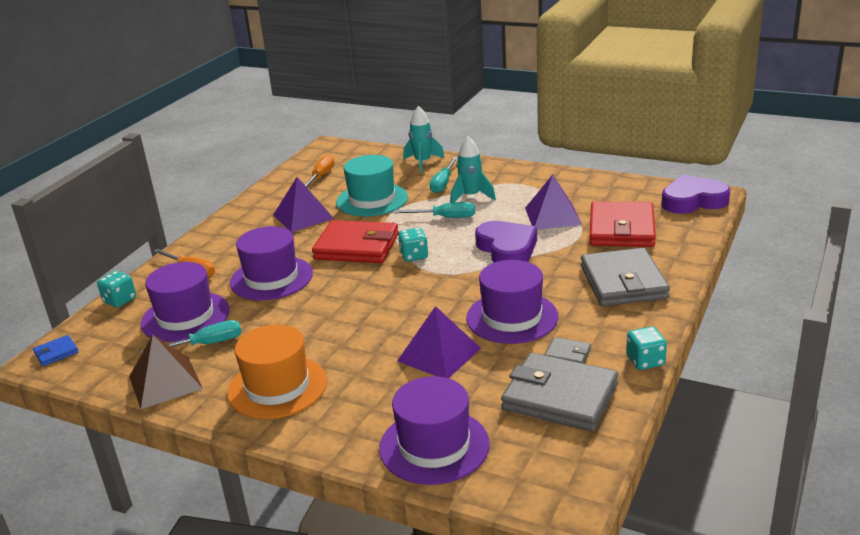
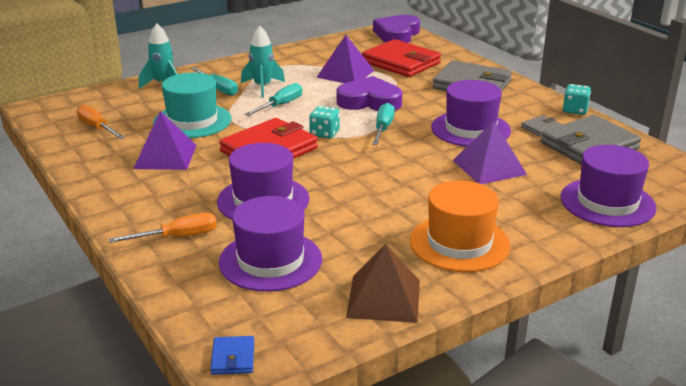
camera: 60 degrees left, 0 degrees up
(120, 300) = (173, 293): turquoise dice -> none
(206, 344) = (341, 261): turquoise screwdriver -> turquoise screwdriver (383, 128)

